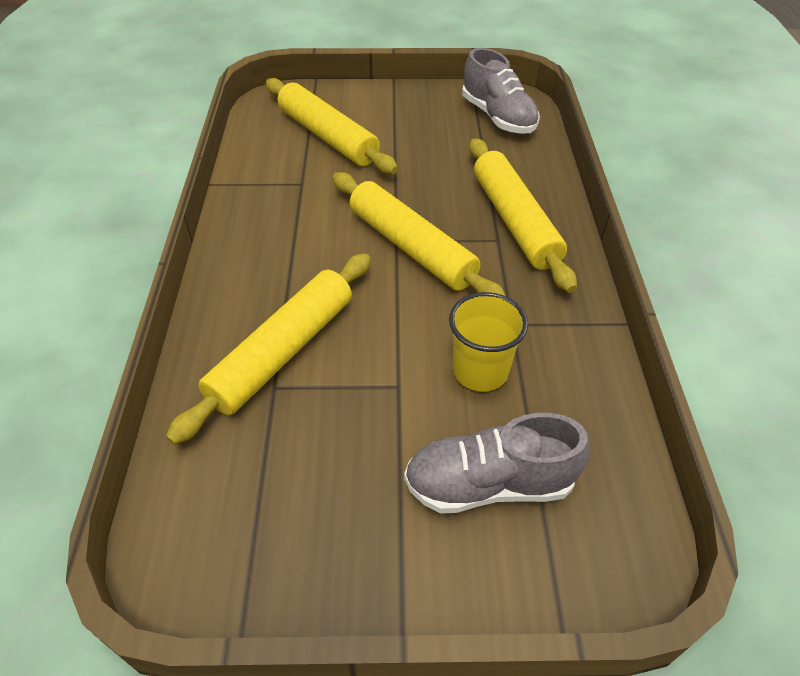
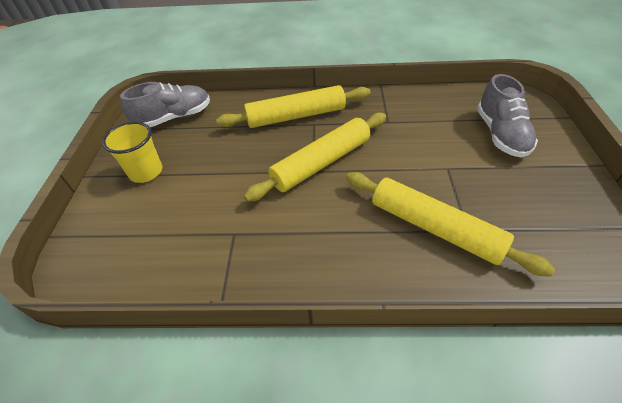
camera: 85 degrees left, 0 degrees up
(328, 136) = (164, 218): yellow rolling pin -> none
(480, 371) = (427, 135): yellow cup -> yellow cup (146, 172)

